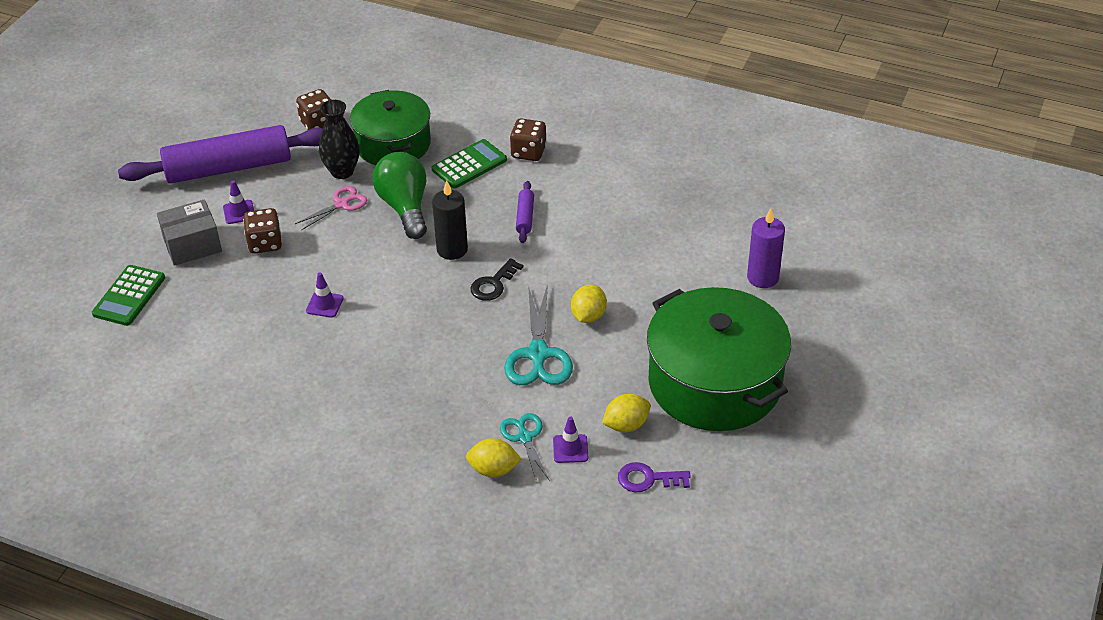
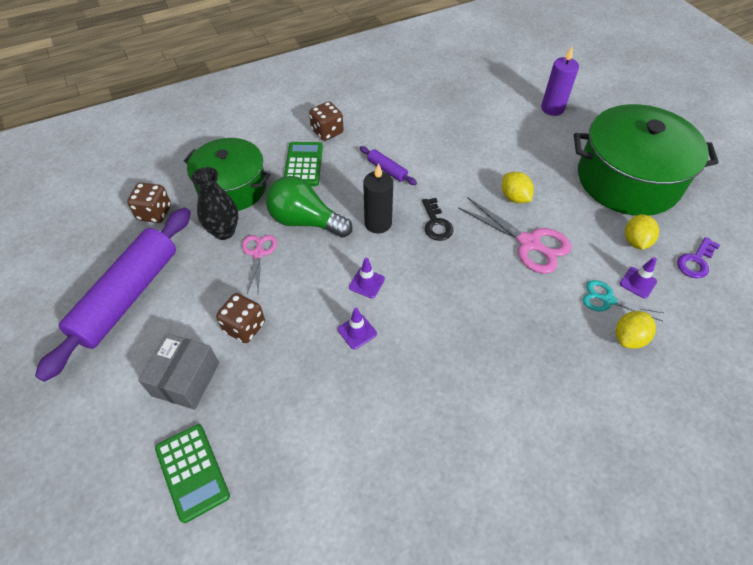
camera: 50 degrees left, 10 degrees up
(239, 212) = (187, 321): purple traffic cone -> purple traffic cone (366, 283)
(538, 354) = (529, 243): turquoise scissors -> pink scissors

